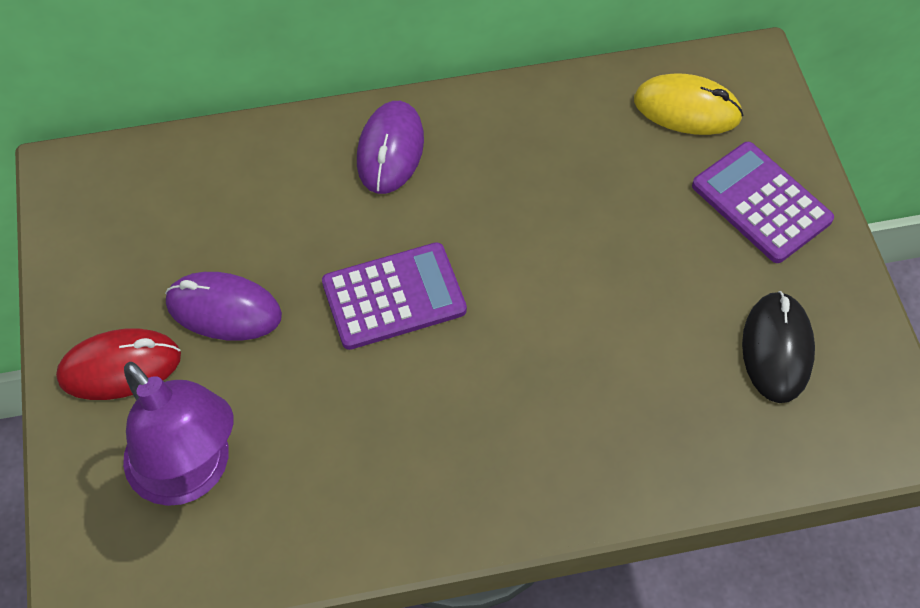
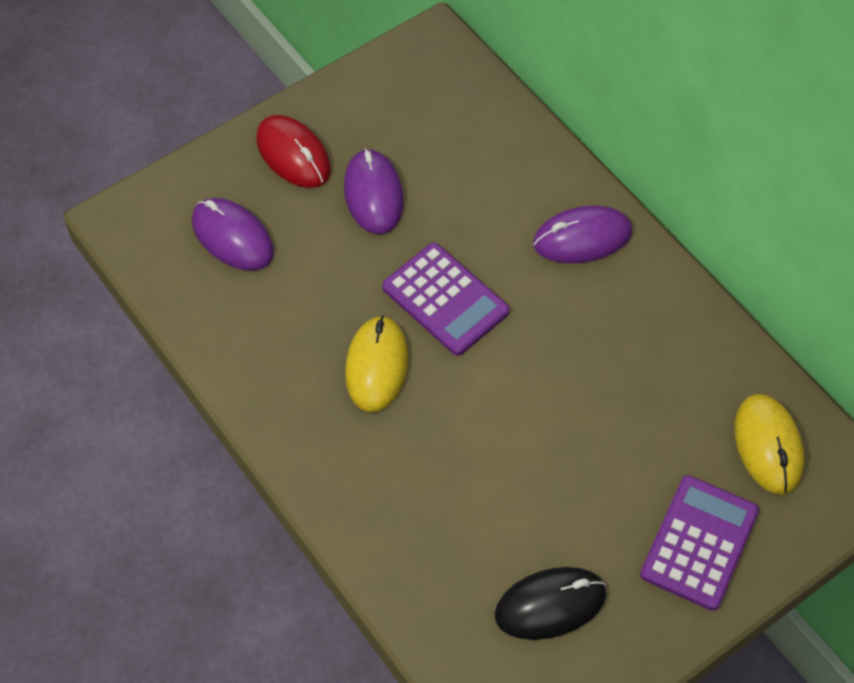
camera: 65 degrees right, 0 degrees up
(191, 474) = (232, 237): purple lamp -> purple mouse
(439, 393) = (376, 366): none -> yellow mouse

